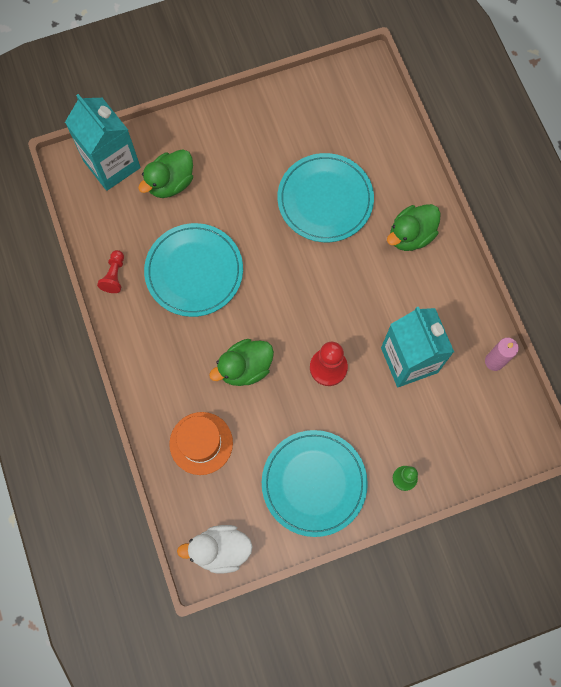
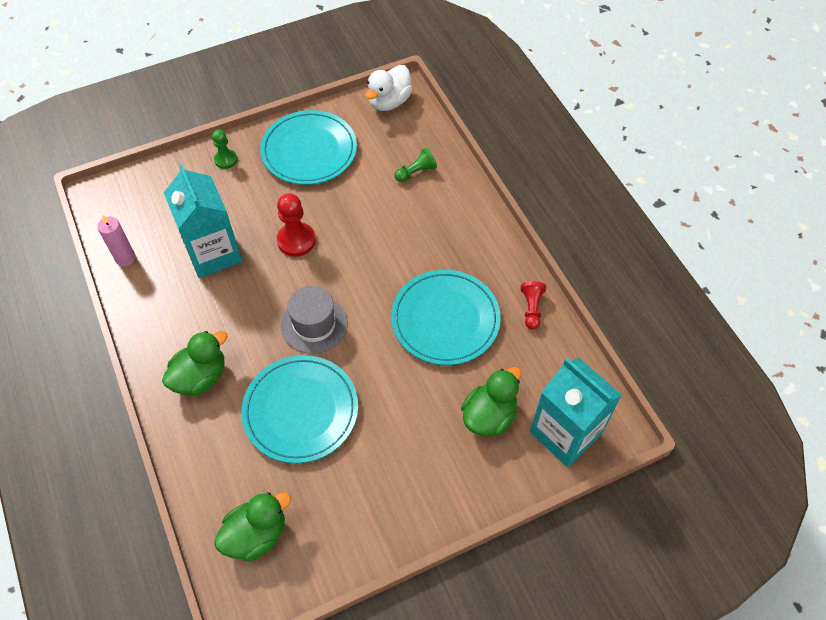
camera: 175 degrees right, 15 degrees down
(201, 443) = (416, 172): orange hat -> green pawn
(220, 550) = (389, 102): white duck -> white duck turned 135 degrees clockwise
(245, 368) = (380, 234): green duck -> green duck (256, 534)
(312, 276) = (314, 324): none -> grey hat

